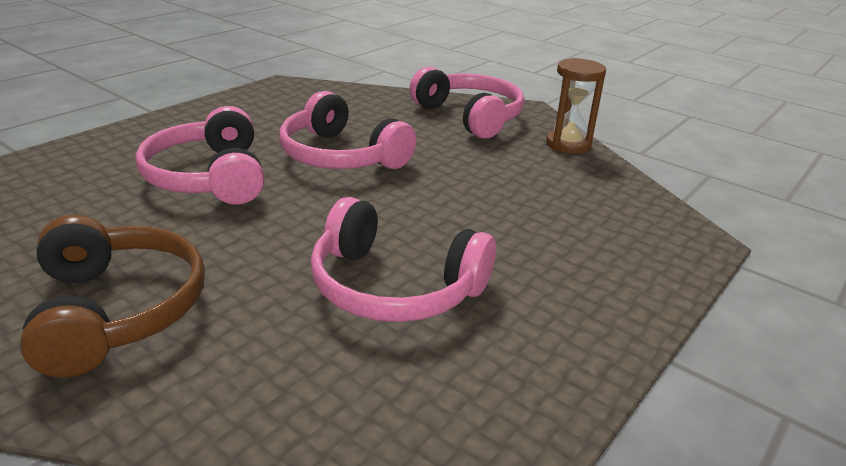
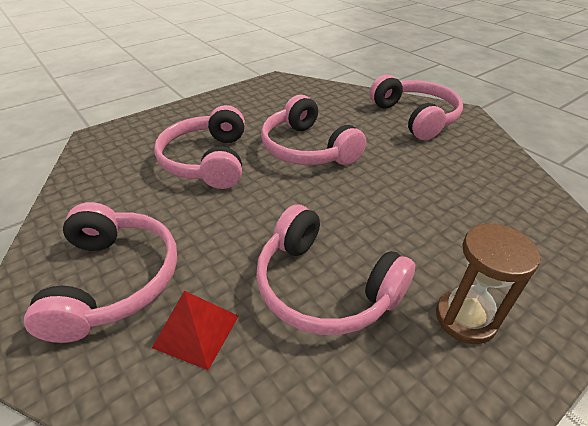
camera: 15 degrees right, 10 degrees up
(118, 310) = (115, 280): brown headphones -> pink headphones
(245, 346) = (196, 331): none -> red pyramid
(568, 144) = (495, 151): brown hourglass -> brown hourglass (465, 318)

